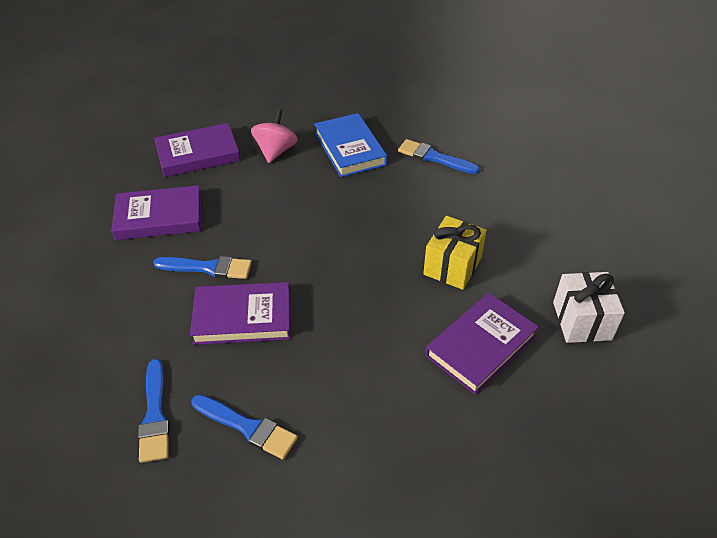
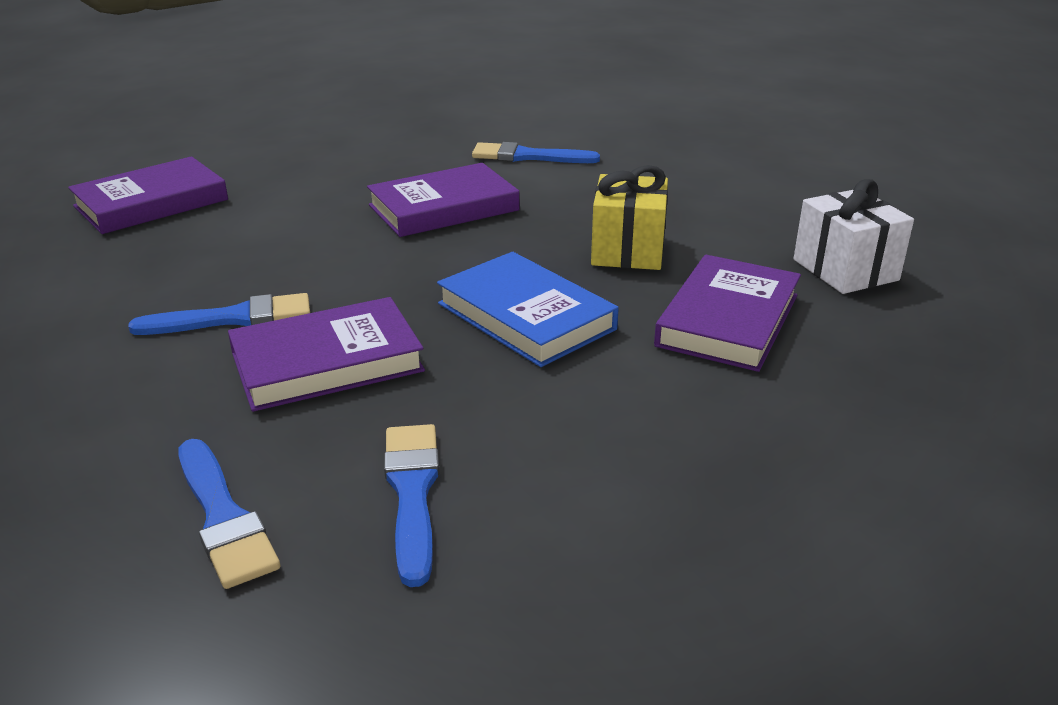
camera: 20 degrees left, 15 degrees down
(159, 217) = (114, 278): purple book -> purple book (443, 208)
(247, 427) = (412, 492): blue brush -> blue brush turned 105 degrees counterclockwise
(275, 151) = (282, 182): pink spinning top -> none
(350, 149) = (398, 165): blue book -> blue book (526, 316)

